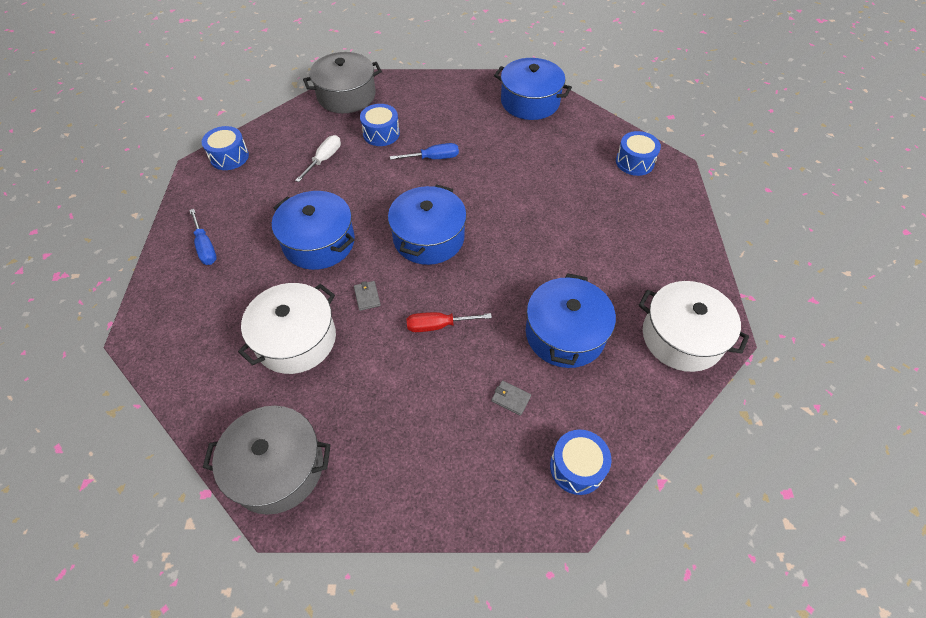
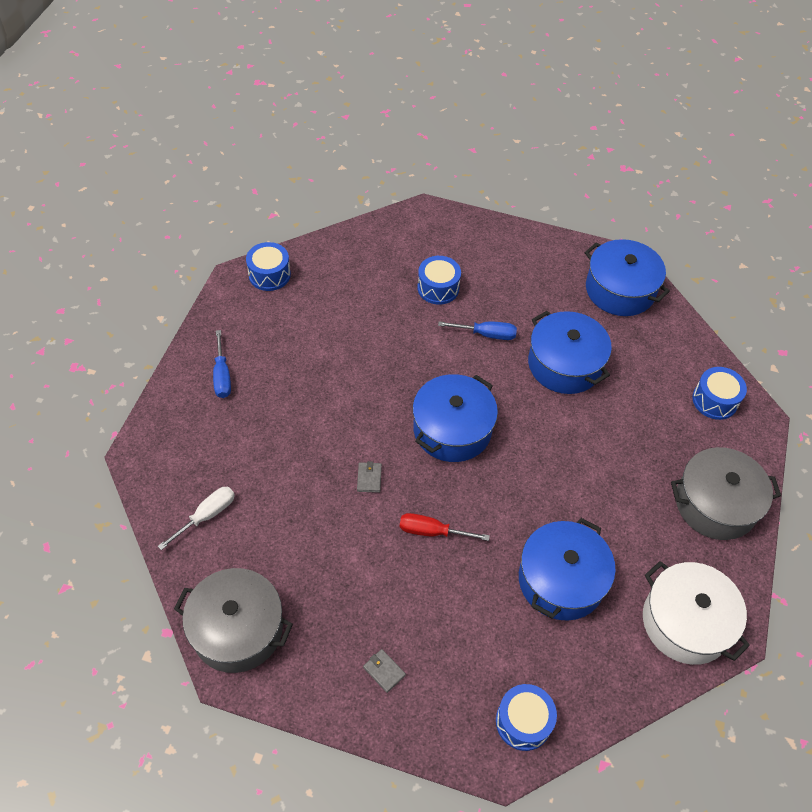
camera: 15 degrees right, 0 degrees up
(296, 339) = (287, 504): white pot -> none
(319, 242) = (337, 402): blue pot -> blue pot (564, 364)
(324, 159) = (367, 304): white screwdriver -> white screwdriver (206, 516)
(346, 95) = (413, 229): grey pot -> grey pot (715, 504)
(511, 398) = (481, 631): grey wallet -> grey wallet (384, 671)

